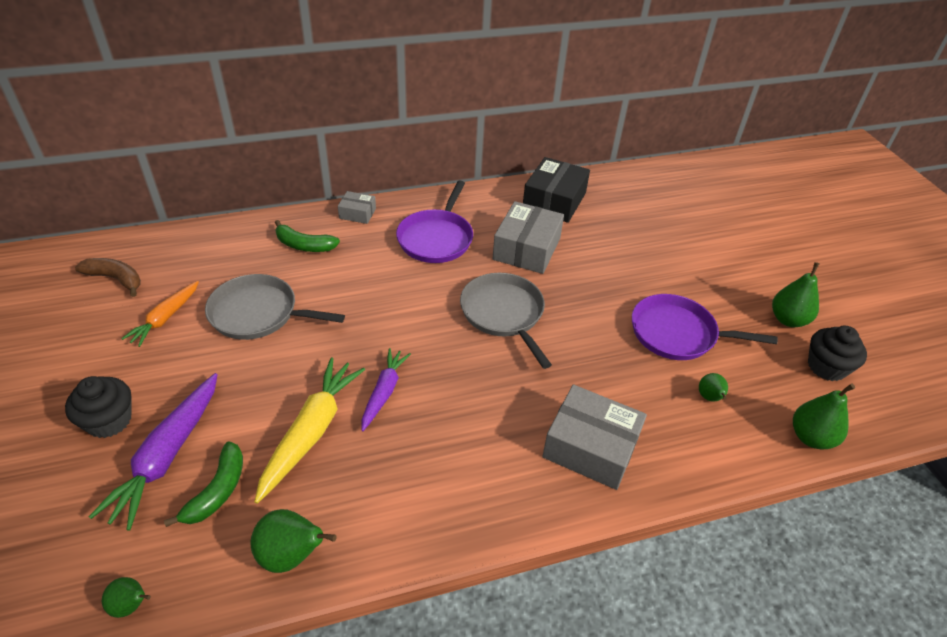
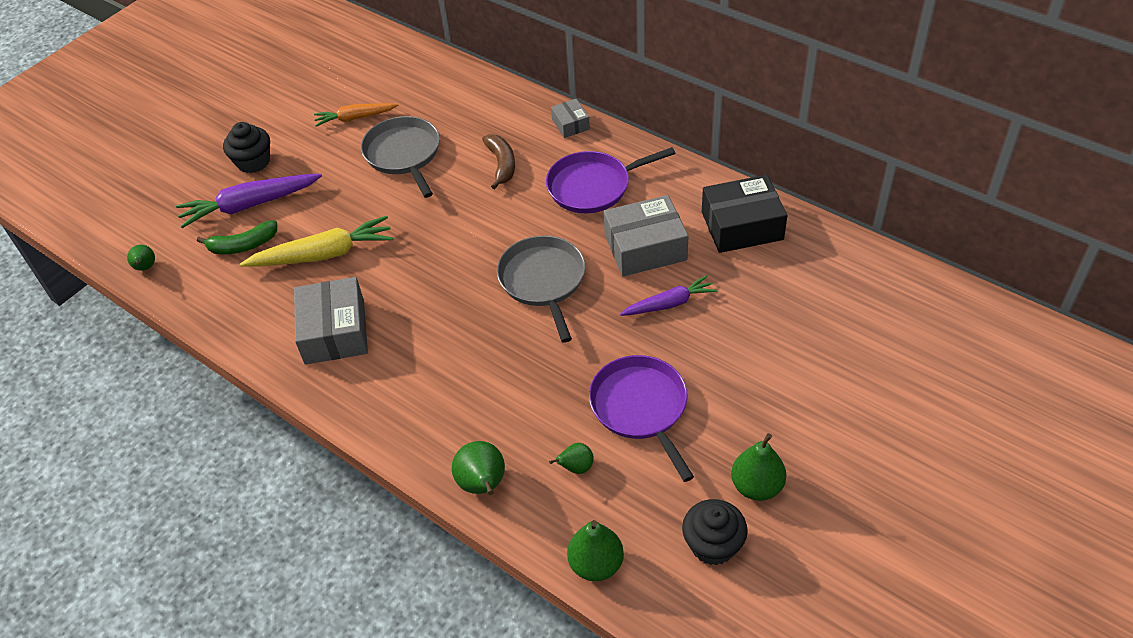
camera: 60 degrees right, 5 degrees up
(116, 279) = (367, 70): brown banana -> brown banana (501, 164)
(291, 555) = (225, 310): green pear -> green pear (483, 485)
(304, 245) = (499, 124): green banana -> none
(384, 392) = (392, 266): purple carrot -> purple carrot (669, 304)
(503, 314) = (543, 281): grey pan -> grey pan turned 45 degrees counterclockwise
(590, 447) = (444, 413): grey box -> grey box (335, 332)

